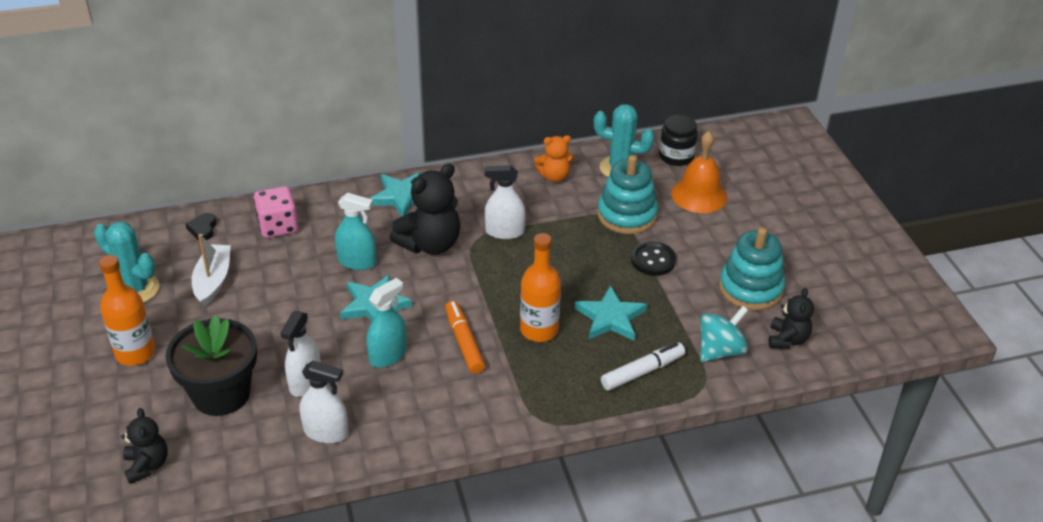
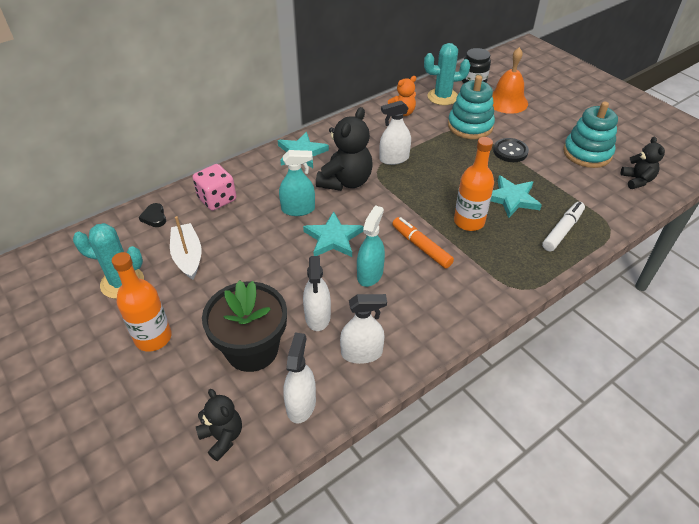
camera: 20 degrees left, 5 degrees up
(236, 460) = (301, 404): none -> white spray bottle
(720, 350) = (601, 200): turquoise spinning top -> none

